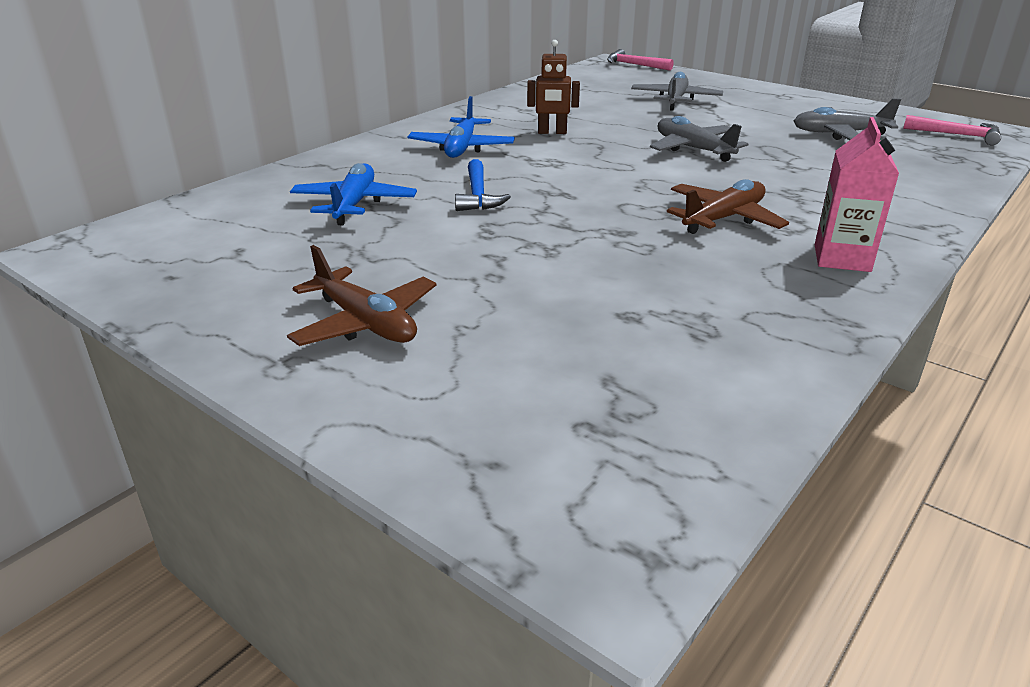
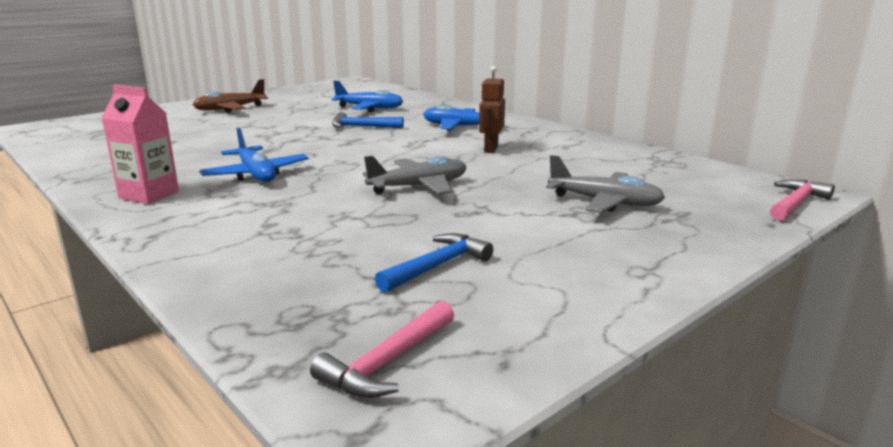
camera: 100 degrees right, 10 degrees down
(723, 219) = (256, 174): brown plane -> blue plane
(839, 133) = (437, 266): grey plane -> blue hammer

